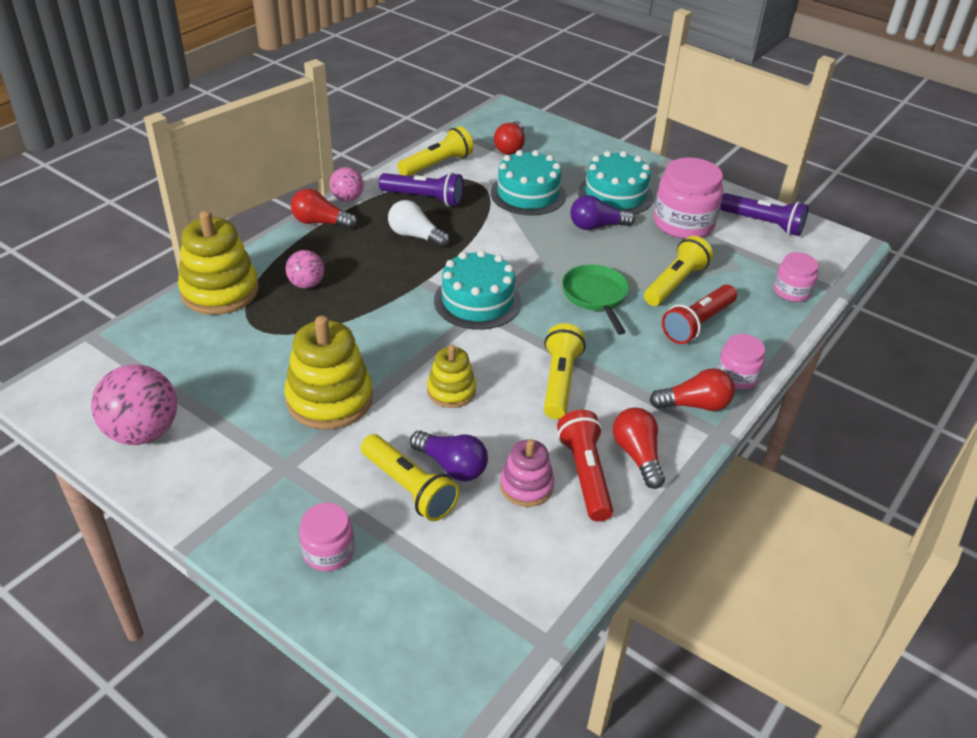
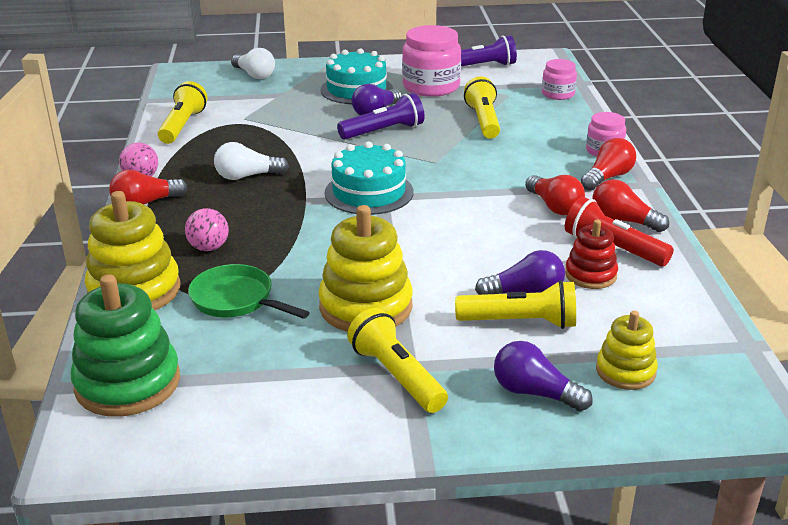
camera: 40 degrees left, 10 degrees down
(125, 359) = (128, 383): none -> green stacking toy
(143, 432) = (244, 419): pink ball -> none
(328, 551) = (534, 393): pink jar -> purple light bulb
(424, 198) = (211, 150): purple flashlight -> purple flashlight (384, 131)
(451, 391) = (446, 252): yellow stacking toy -> yellow stacking toy (625, 371)
(510, 147) = (225, 92): red light bulb -> red light bulb (554, 206)
(526, 486) = (590, 275): pink stacking toy -> red stacking toy
(528, 194) = (291, 114): turquoise cake -> none
(556, 140) = (254, 75): none -> white light bulb
(559, 382) = (508, 208): yellow flashlight -> yellow flashlight (396, 376)
(595, 296) = (446, 151): green pan -> green pan (236, 300)
(697, 324) = (535, 136): red flashlight -> none

